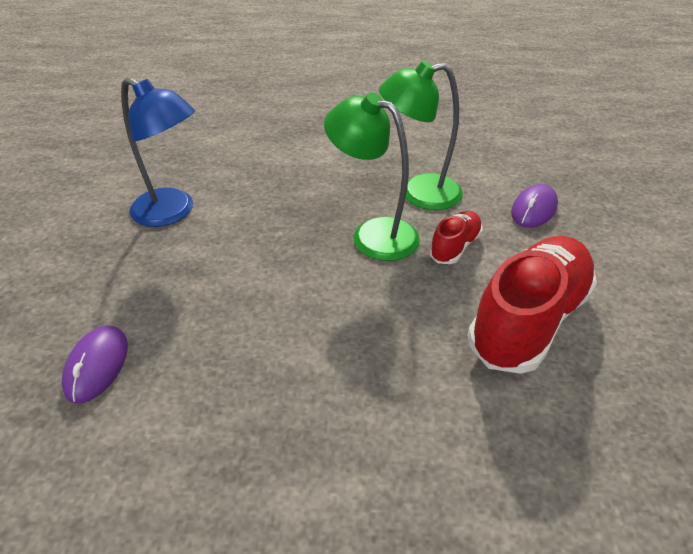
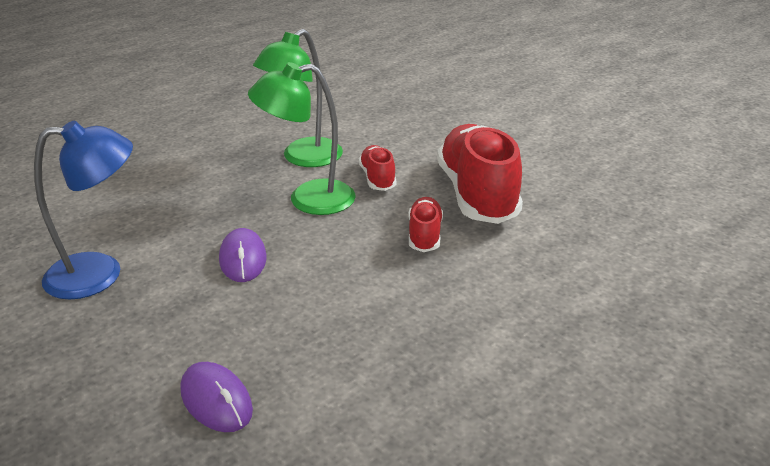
camera: 45 degrees left, 10 degrees down
(422, 330) = (424, 235): none -> red shoe
(533, 209) = (397, 132): purple mouse -> purple mouse (243, 259)

